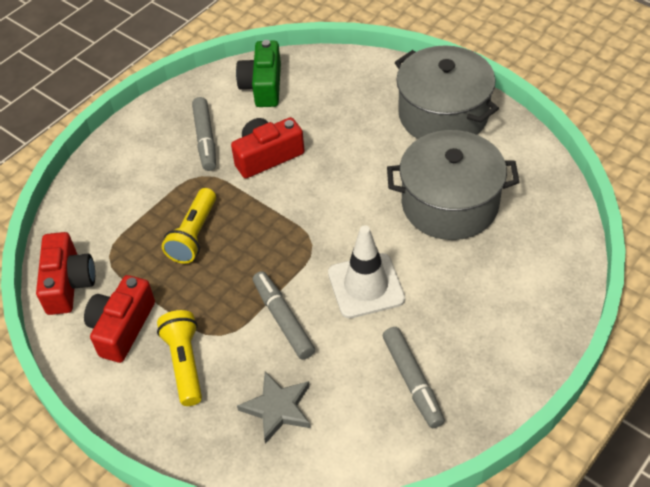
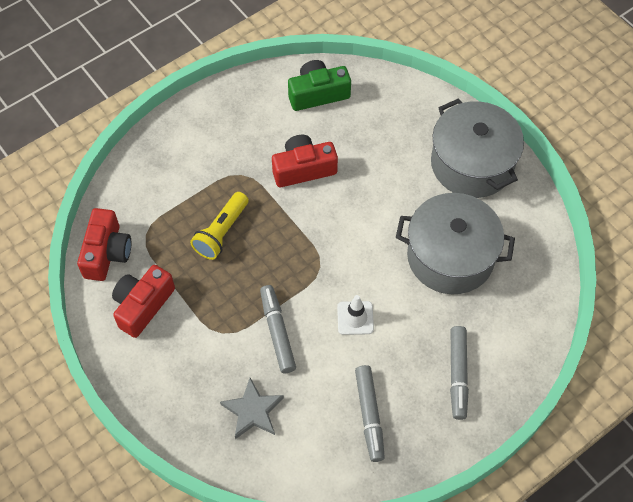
camera: 10 degrees right, 10 degrees up
(185, 363) = (187, 351): yellow flashlight -> none
(205, 139) = (253, 138): grey marker -> grey marker (457, 375)
(263, 86) = (318, 94): green camera -> green camera turned 60 degrees clockwise
(366, 286) = (355, 318): white traffic cone -> white traffic cone, size x0.62

